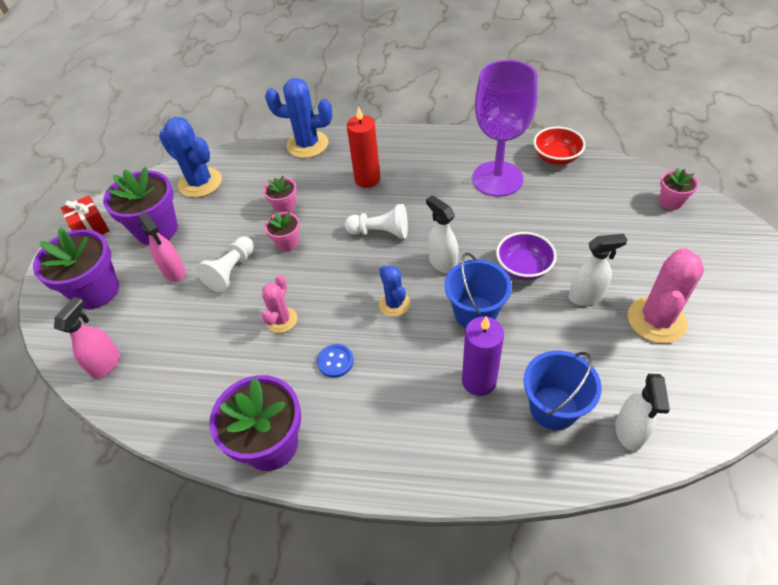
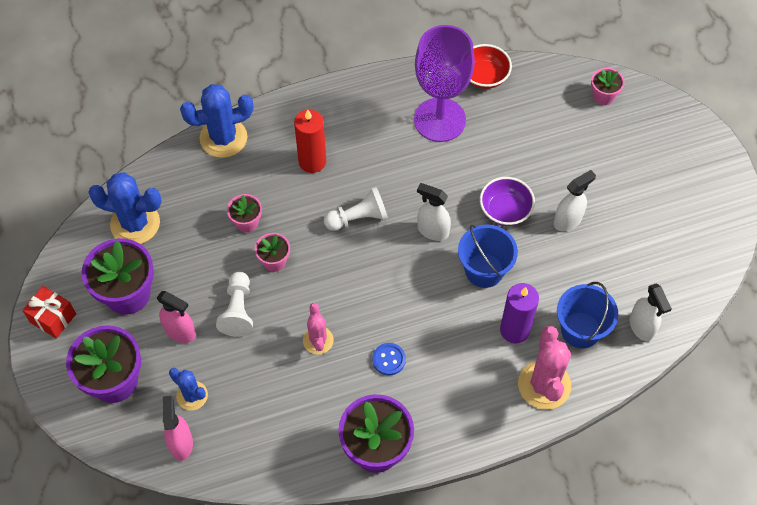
camera: 30 degrees left, 10 degrees up
(394, 304) = (410, 287): blue cactus -> blue cactus (192, 396)
(656, 320) = (630, 222): pink cactus -> pink cactus (544, 385)

